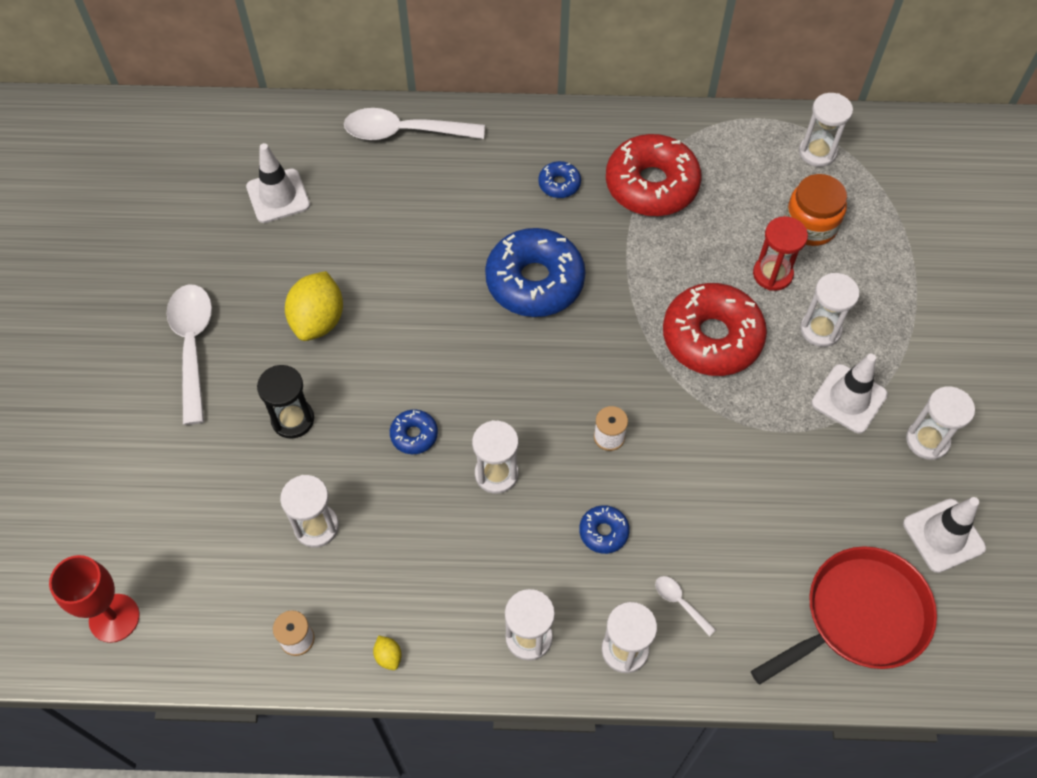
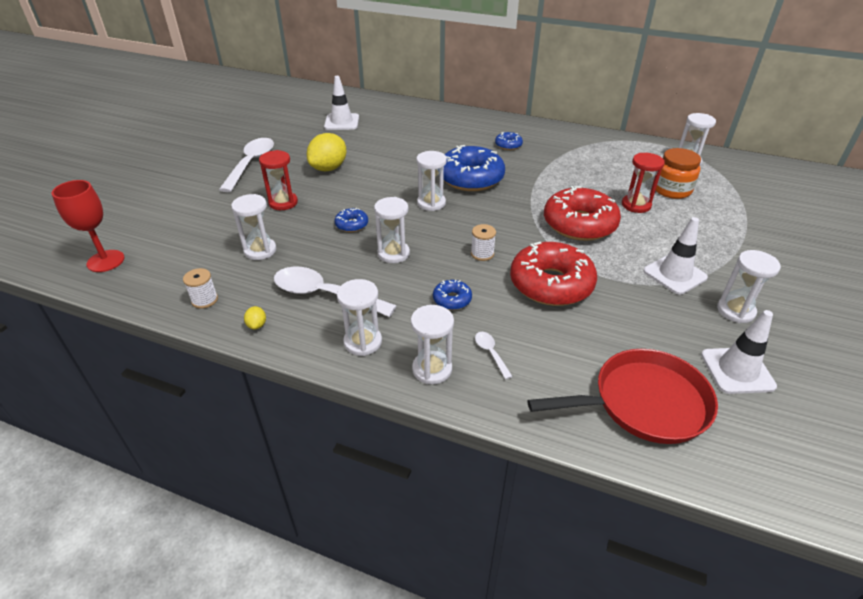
camera: 20 degrees right, 20 degrees down
(293, 419) = (283, 202): black hourglass -> red hourglass
(404, 132) = (427, 113): white spoon -> white spoon (325, 294)
(651, 185) = (567, 155): red donut -> red donut (551, 284)
(820, 329) = (663, 236): white hourglass -> white hourglass (431, 203)

